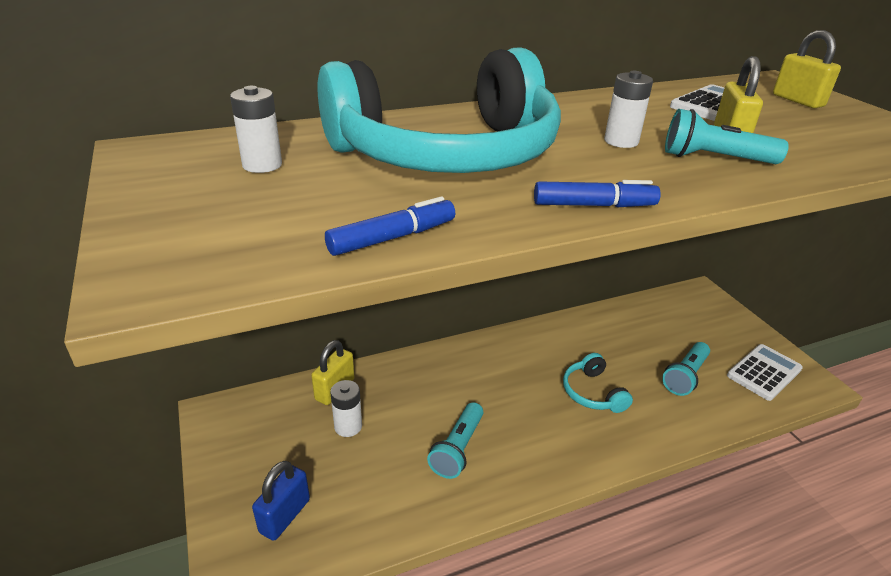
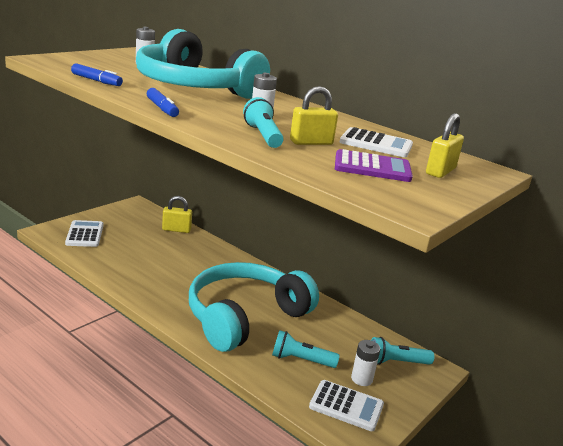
camera: 60 degrees right, 10 degrees down
(285, 516) = (84, 234): blue padlock -> white calculator
(348, 426) = (152, 238): white battery -> white battery (361, 379)
(458, 449) = (157, 273): turquoise flashlight -> turquoise flashlight (396, 362)
(592, 393) = (245, 317): turquoise headphones -> turquoise headphones, size x2.42
(810, 128) = (372, 167): none -> purple calculator

